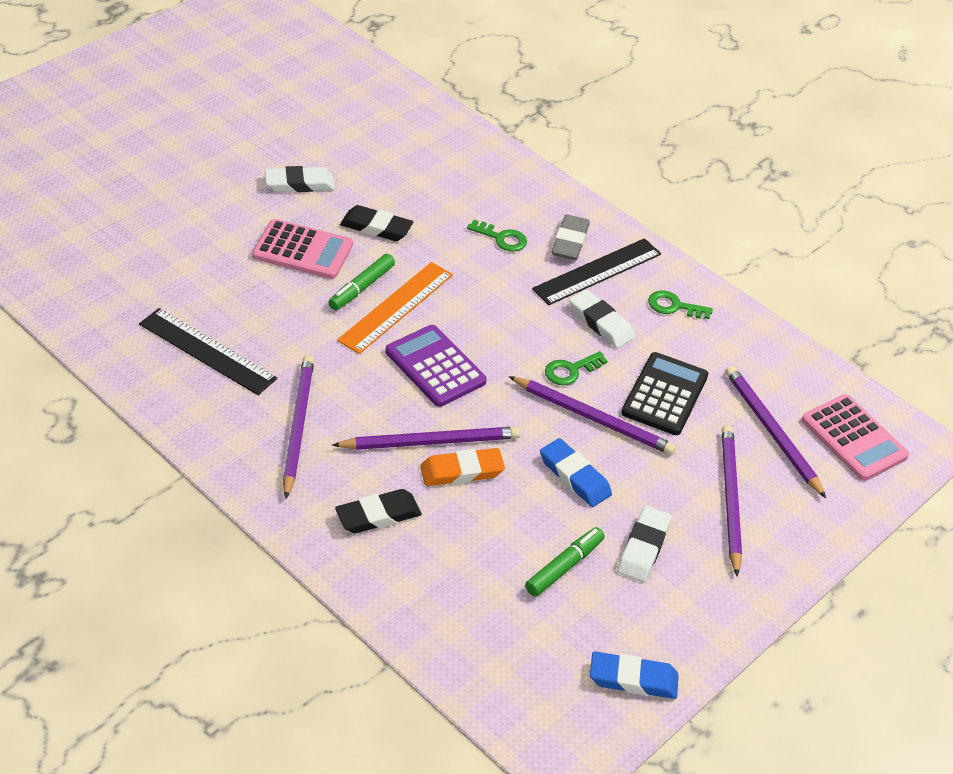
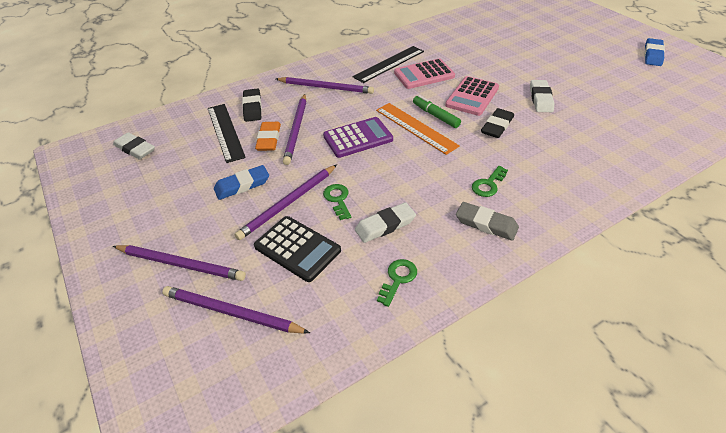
camera: 110 degrees right, 0 degrees up
(564, 567) = (178, 170): green marker -> none
(597, 271) = (447, 235): black ruler -> black ruler (225, 132)
(633, 679) = (86, 184): blue eraser -> blue eraser (653, 55)
(643, 548) = (169, 207): white eraser -> white eraser (135, 149)
(771, 432) = (231, 312): purple pencil -> purple pencil turned 150 degrees counterclockwise
(853, 438) = (195, 381): pink calculator -> pink calculator (424, 75)

